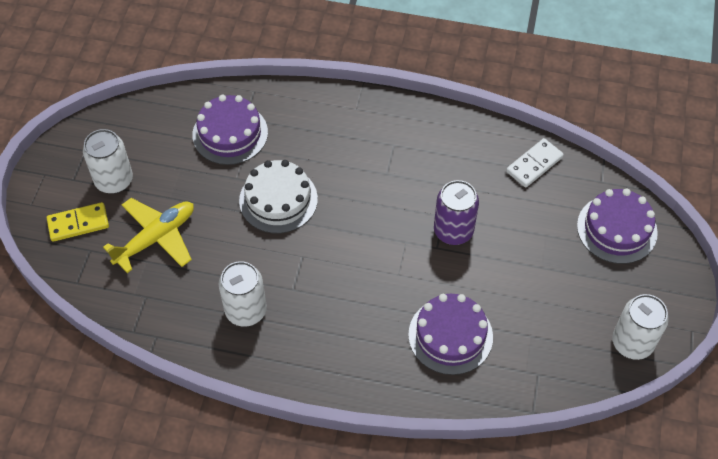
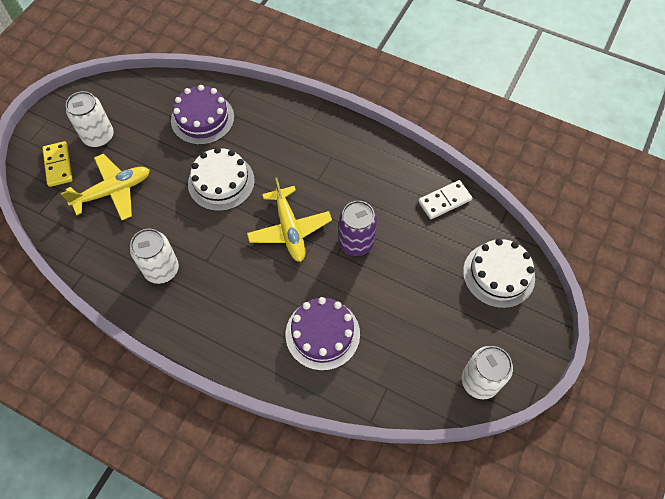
camera: 15 degrees right, 5 degrees up
(78, 223) = (58, 165): yellow domino -> yellow domino turned 75 degrees clockwise
(375, 234) = (289, 230): none -> yellow plane
(617, 229) = (498, 274): purple cake -> white cake

